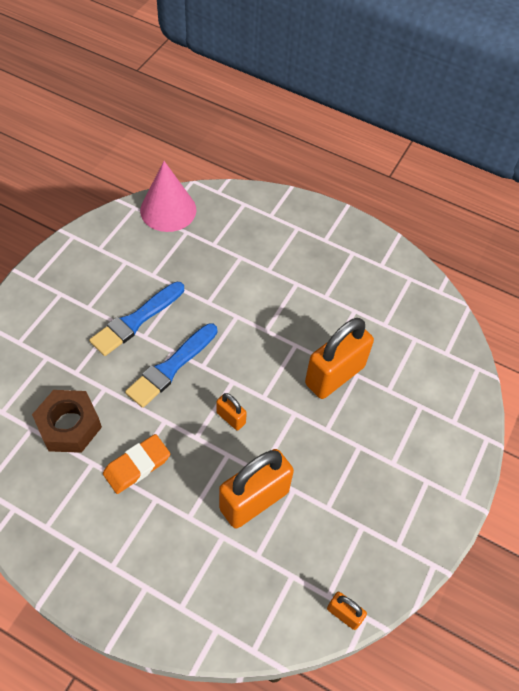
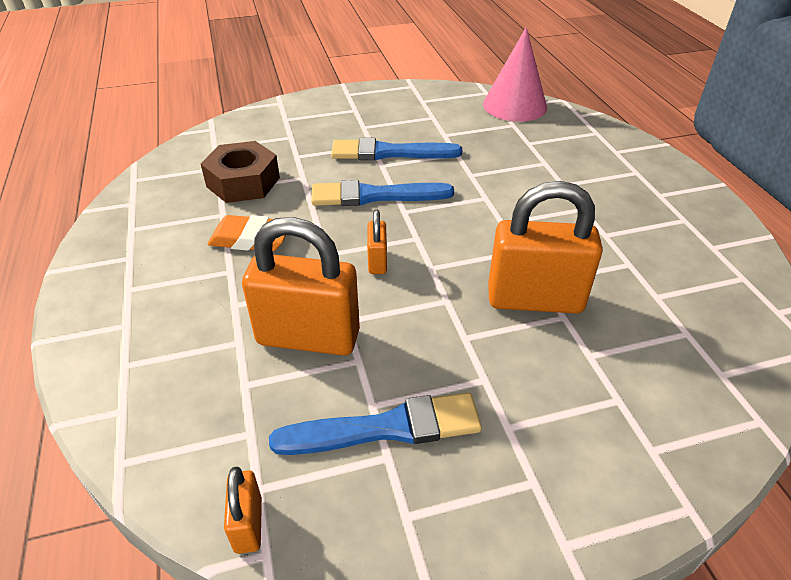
camera: 50 degrees right, 15 degrees down
(346, 513) = (386, 428): none -> blue brush

